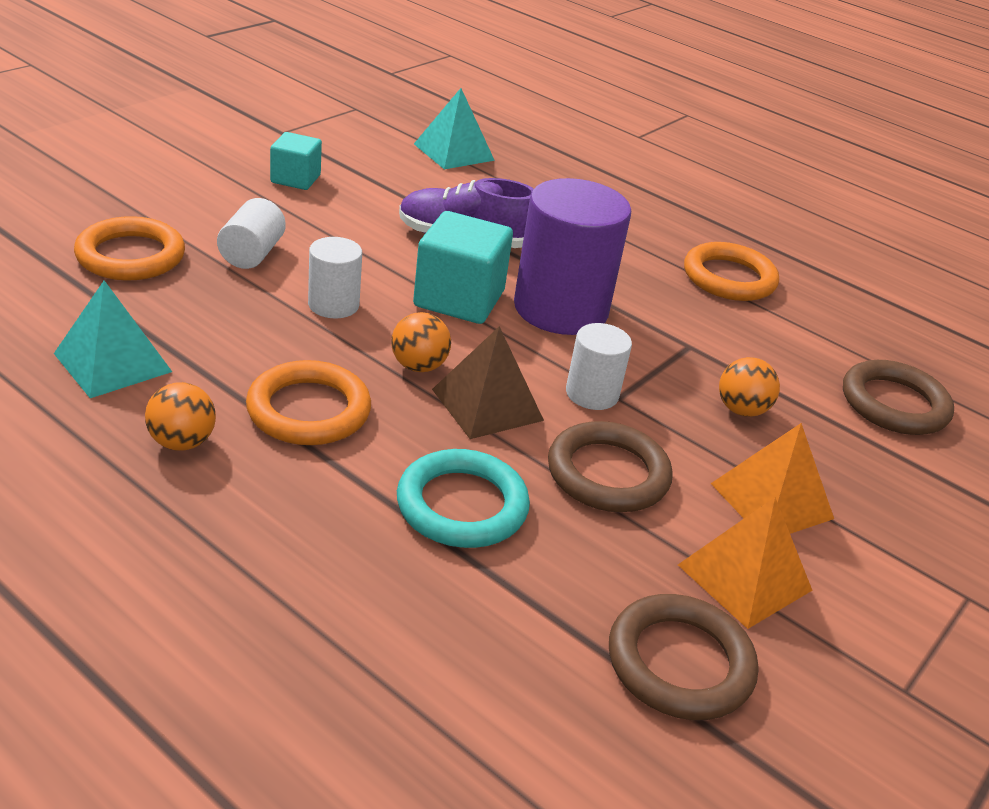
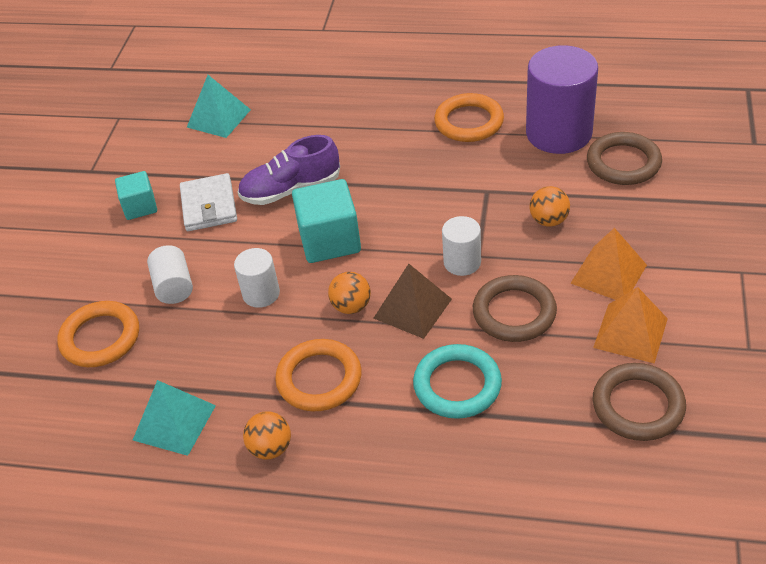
camera: 20 degrees left, 10 degrees up
(364, 210) = (209, 206): none -> white wallet
(560, 309) = (394, 210): purple cylinder -> purple cylinder (558, 133)

